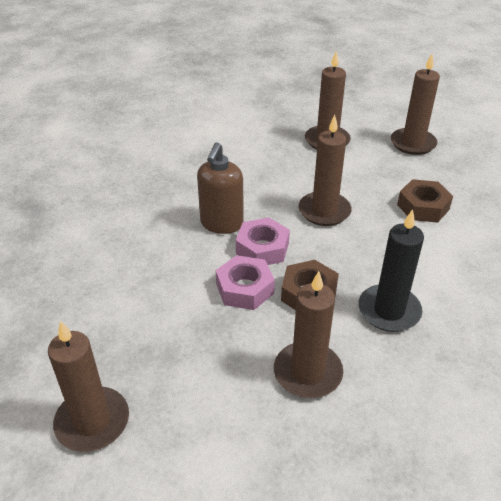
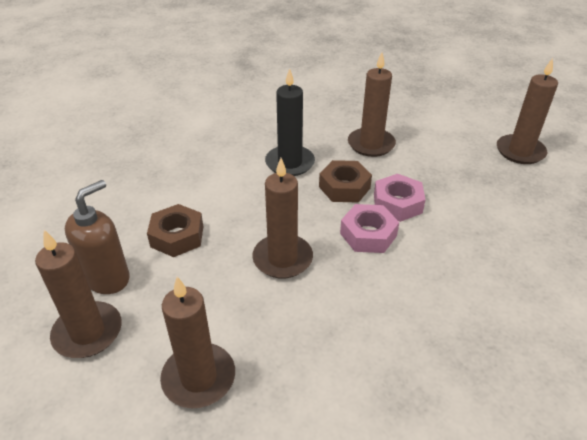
camera: 160 degrees left, 0 degrees up
(221, 224) = (403, 273): brown soap dispenser -> brown soap dispenser (107, 278)

